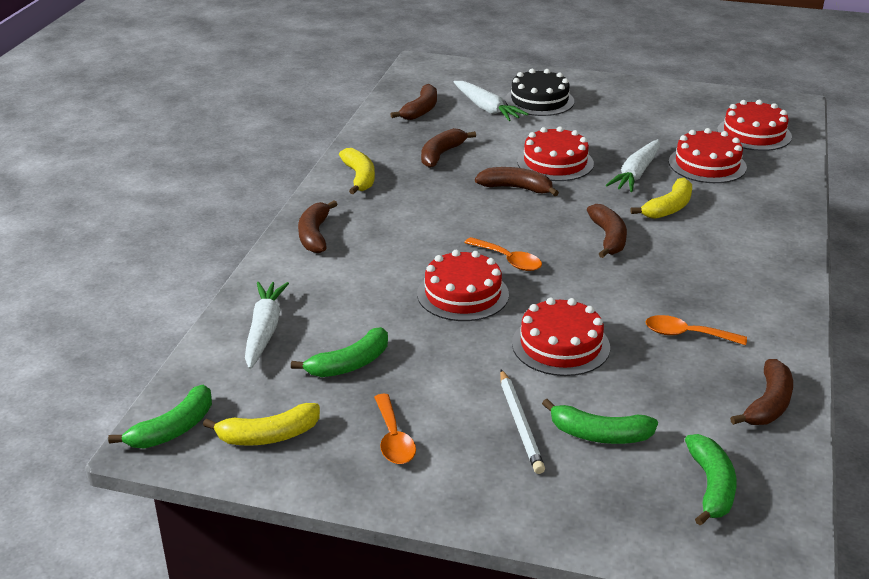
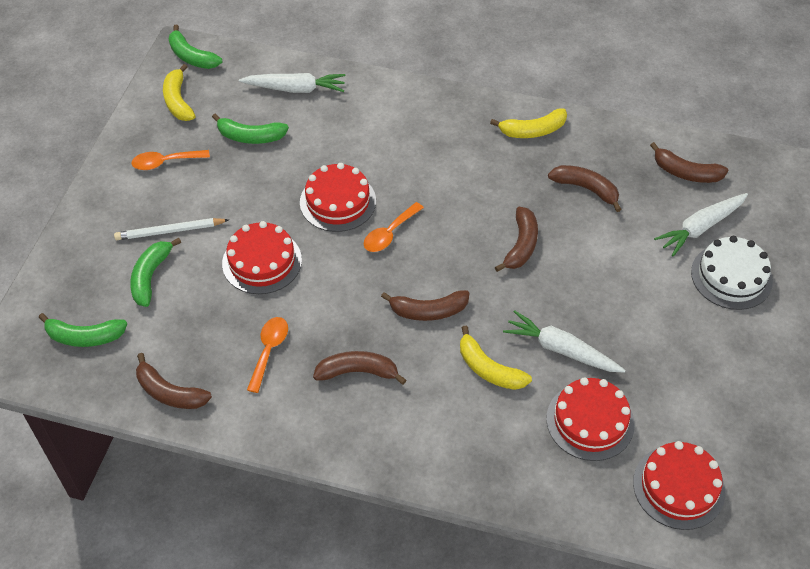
camera: 90 degrees right, 20 degrees up
(314, 235) = (430, 107): brown banana -> brown banana (357, 372)
(350, 364) = (250, 137): green banana -> green banana turned 45 degrees counterclockwise
(539, 100) = (731, 276): black cake -> white cake
(555, 162) = (579, 280): red cake -> none

